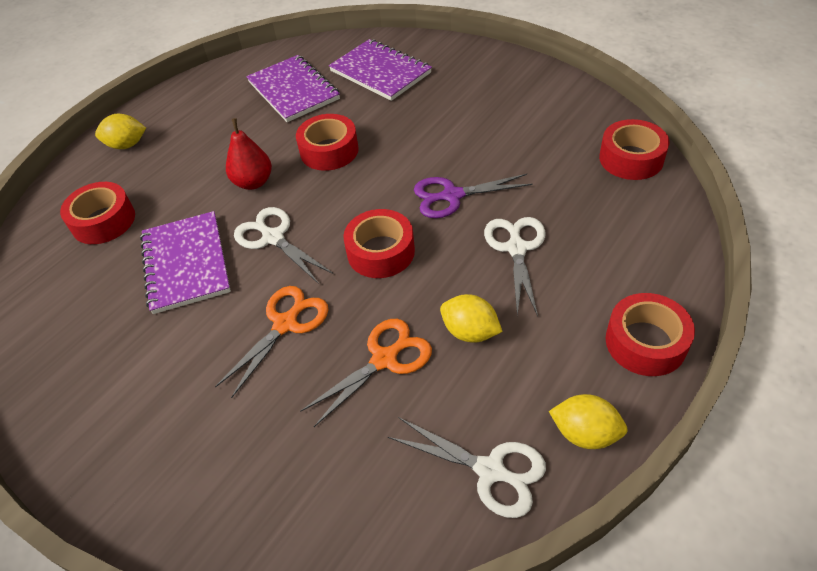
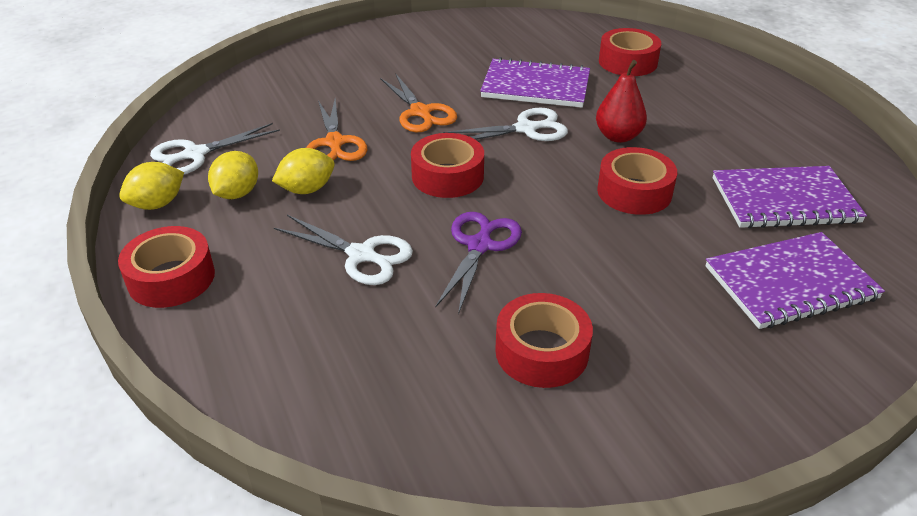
camera: 115 degrees right, 10 degrees down
(127, 145) = (740, 86): yellow lemon -> yellow lemon (237, 193)
(631, 158) = (394, 433): red tape -> red tape (541, 351)

